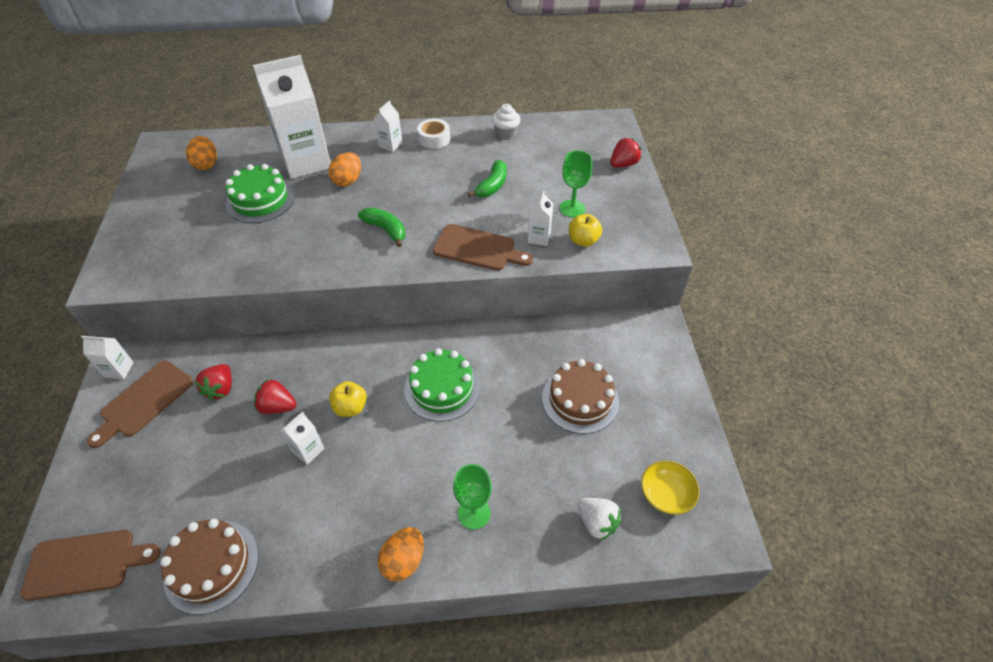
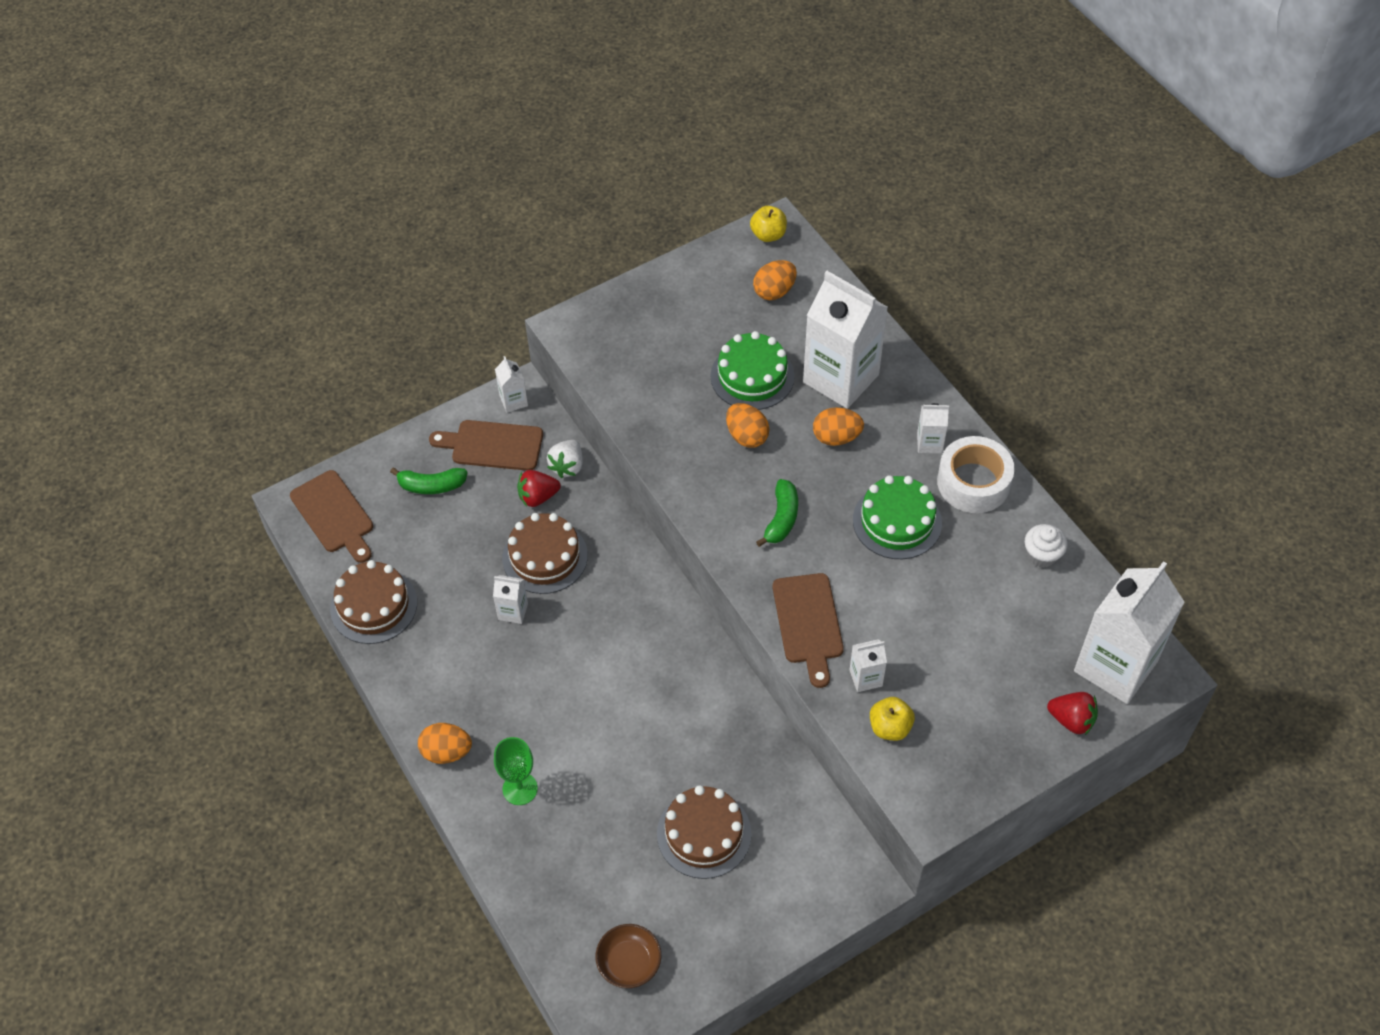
camera: 65 degrees right, 5 degrees up
(277, 406) = (545, 557): red strawberry -> brown cake
(305, 221) = (746, 436): none -> orange egg
(350, 407) = (577, 620): yellow apple -> yellow apple (768, 235)
(434, 139) = (973, 482): white tape -> white tape, size x1.59
(442, 388) = (644, 691): green cake -> green cake (897, 521)
(492, 186) = (926, 588): green banana -> green banana (431, 486)
(572, 208) = (941, 693): green goblet -> none
(597, 523) = (564, 905): white strawberry -> white strawberry (567, 466)
(598, 135) = (1115, 666): none -> white carton
(666, 494) = (629, 962): yellow bowl -> brown bowl

